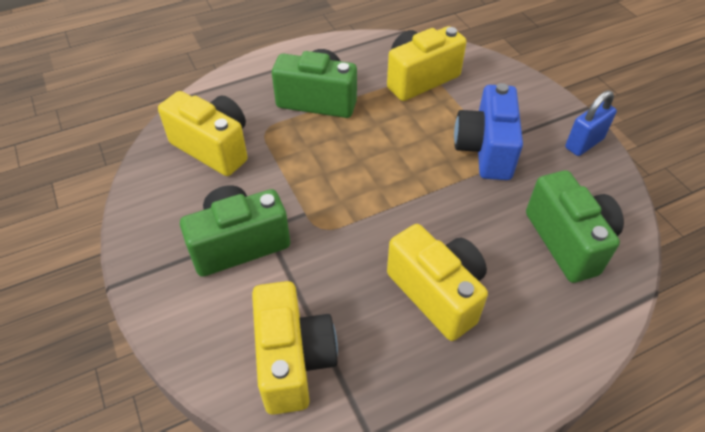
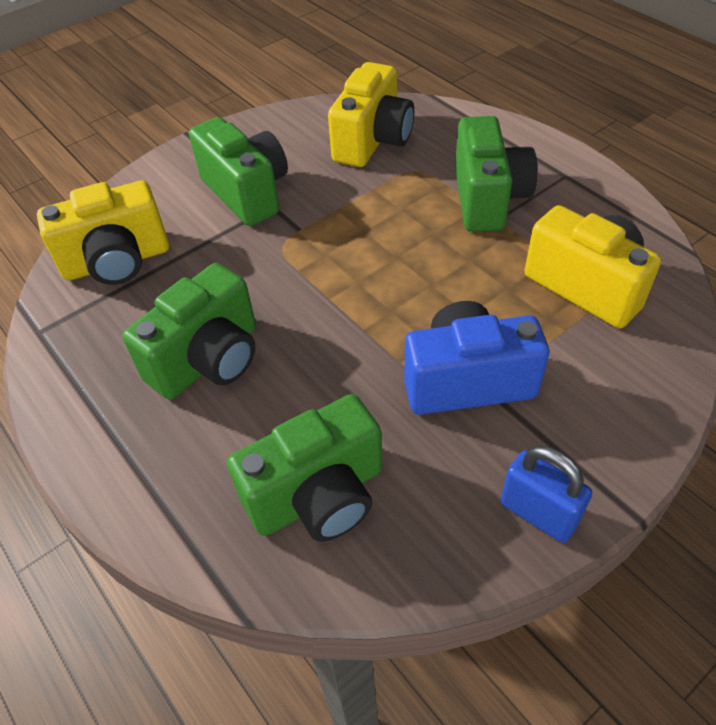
camera: 80 degrees right, 0 degrees up
(437, 293) = (209, 360): yellow camera -> green camera

